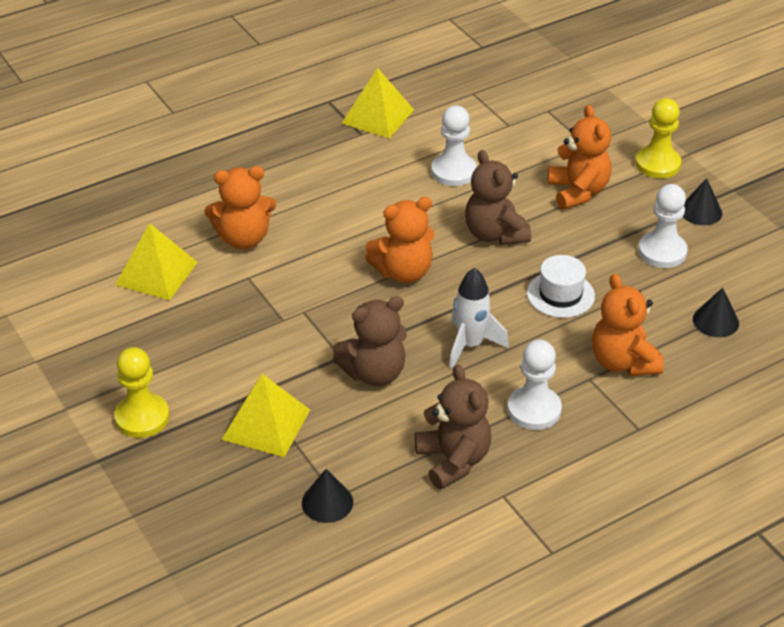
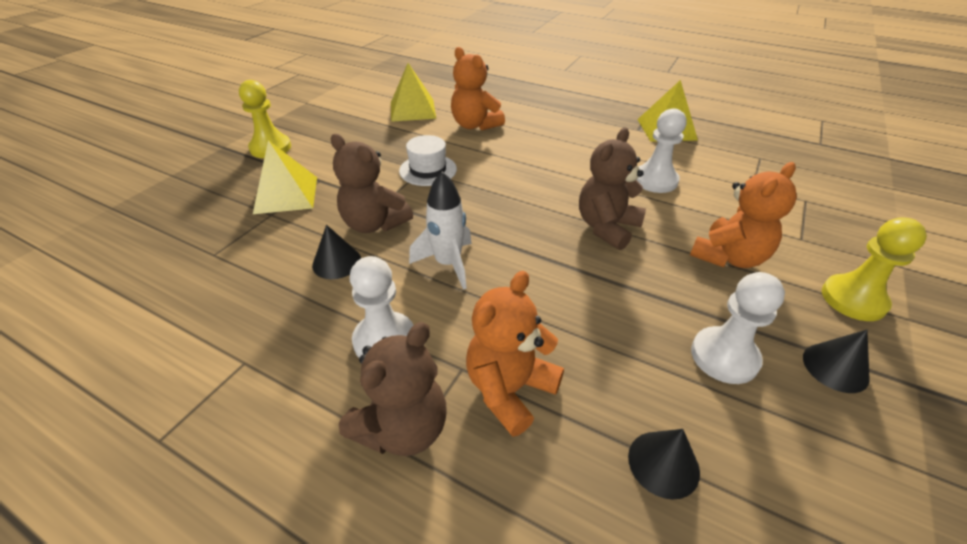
camera: 60 degrees right, 0 degrees up
(327, 502) = (204, 252): black cone -> black cone (337, 262)
(403, 272) = (507, 197): orange teddy bear -> none
(453, 460) = (283, 308): brown teddy bear -> brown teddy bear (403, 428)
(560, 294) = (570, 298): white hat -> white hat (428, 170)

